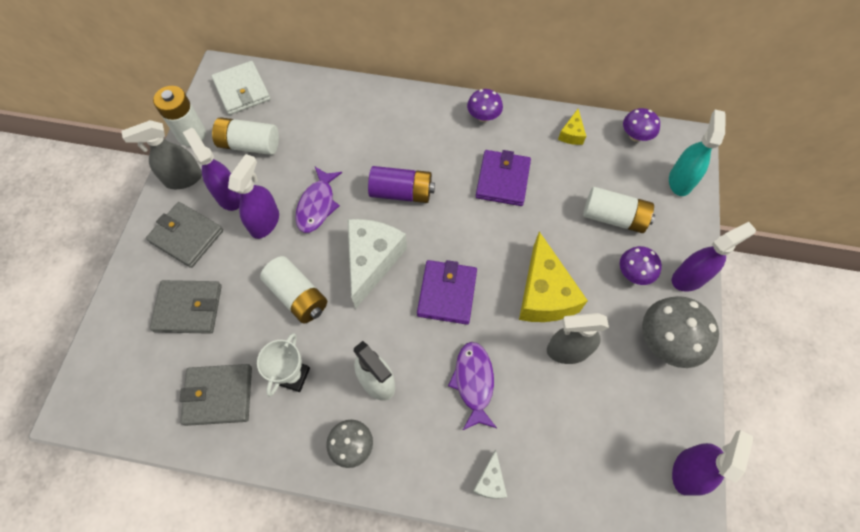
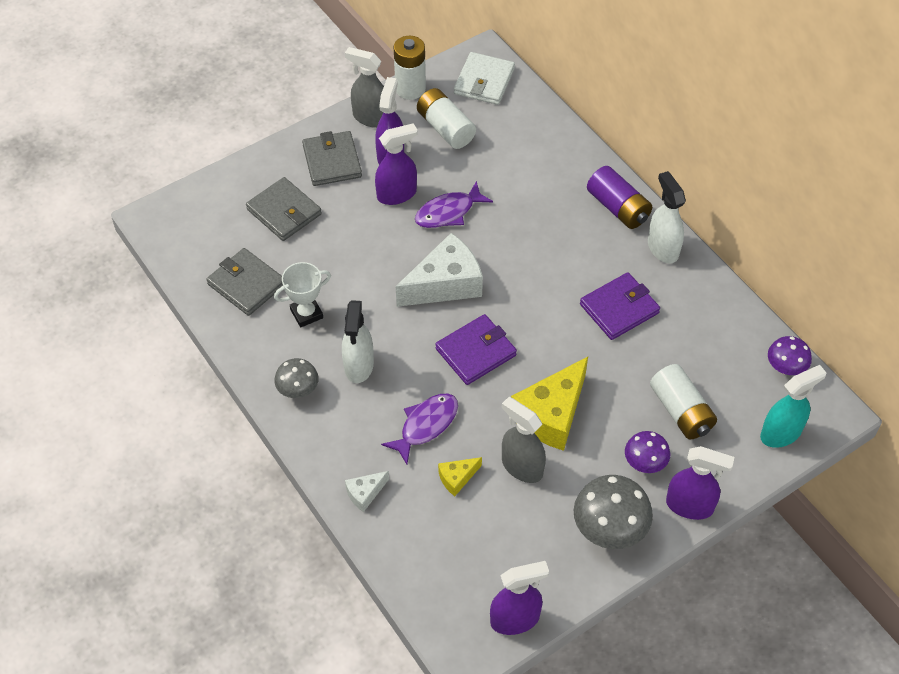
camera: 45 degrees right, 10 degrees down
(297, 296) = (365, 264): white battery -> none
(401, 192) = (524, 253): purple battery -> purple battery (618, 208)
(483, 117) = (662, 248): purple mushroom -> white spray bottle
(571, 134) = (726, 321): yellow cheese -> yellow cheese (457, 478)

